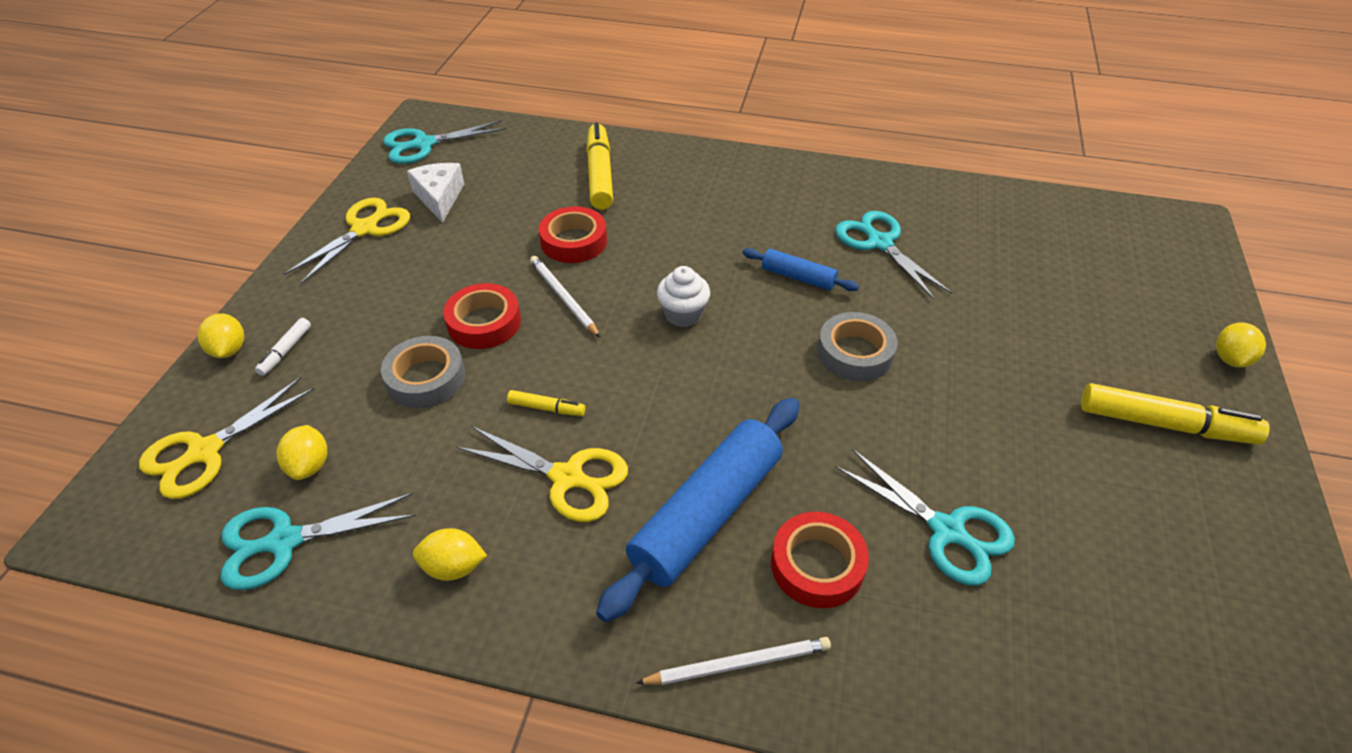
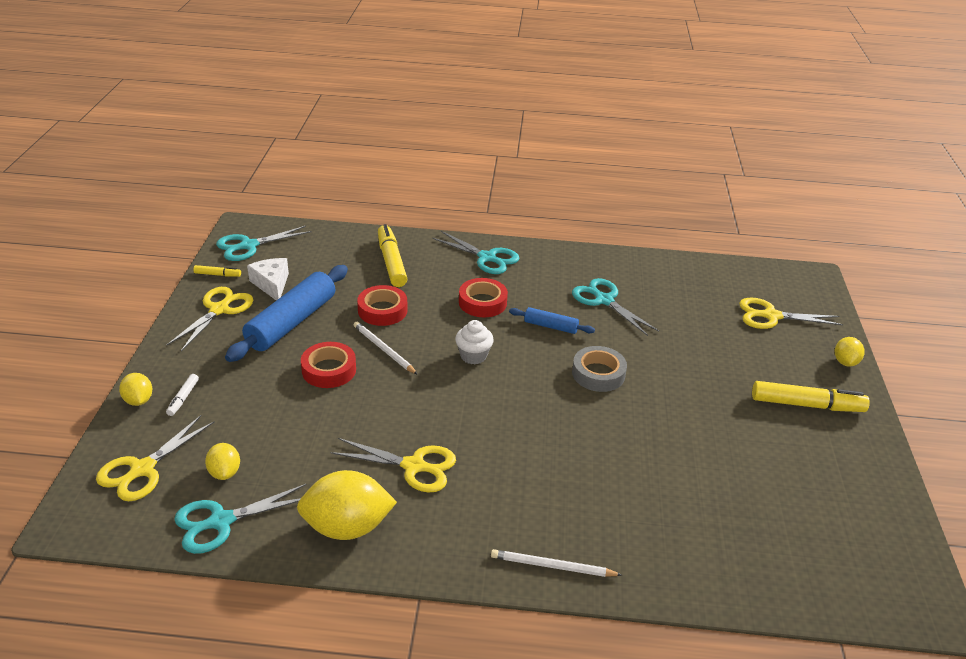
camera: 10 degrees left, 10 degrees down
(426, 378) = (295, 410): grey tape -> none
(453, 567) = (347, 527): yellow lemon -> yellow lemon, size x1.90
(546, 408) = (389, 423): yellow marker -> yellow marker (217, 274)
(707, 514) = (515, 481): blue rolling pin -> blue rolling pin (292, 322)
(738, 663) = (552, 566): white pencil -> white pencil turned 150 degrees counterclockwise
(817, 565) = (593, 505): red tape -> red tape (482, 302)
(946, 530) = (674, 478): turquoise scissors -> turquoise scissors (487, 258)
(1121, 280) = (771, 316): none -> yellow scissors

